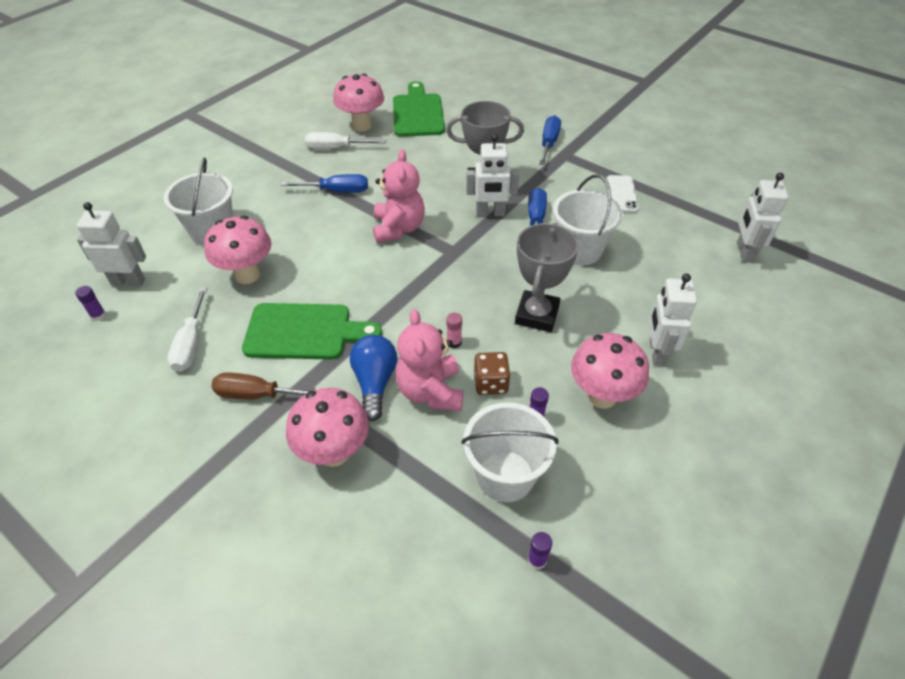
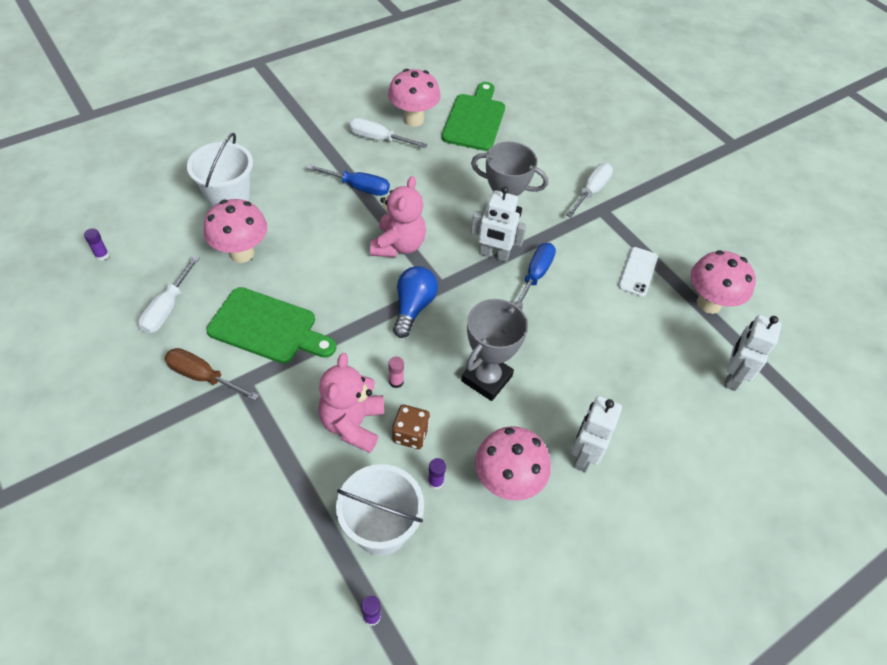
camera: 15 degrees right, 5 degrees up
(128, 282) = (138, 229): white robot -> none
(334, 452) = (244, 454): pink mushroom -> pink mushroom (709, 303)
(375, 382) = (307, 398): blue light bulb -> blue light bulb (413, 307)
(548, 143) = (591, 191): blue screwdriver -> white screwdriver
(579, 250) = (563, 322): white bucket -> none

